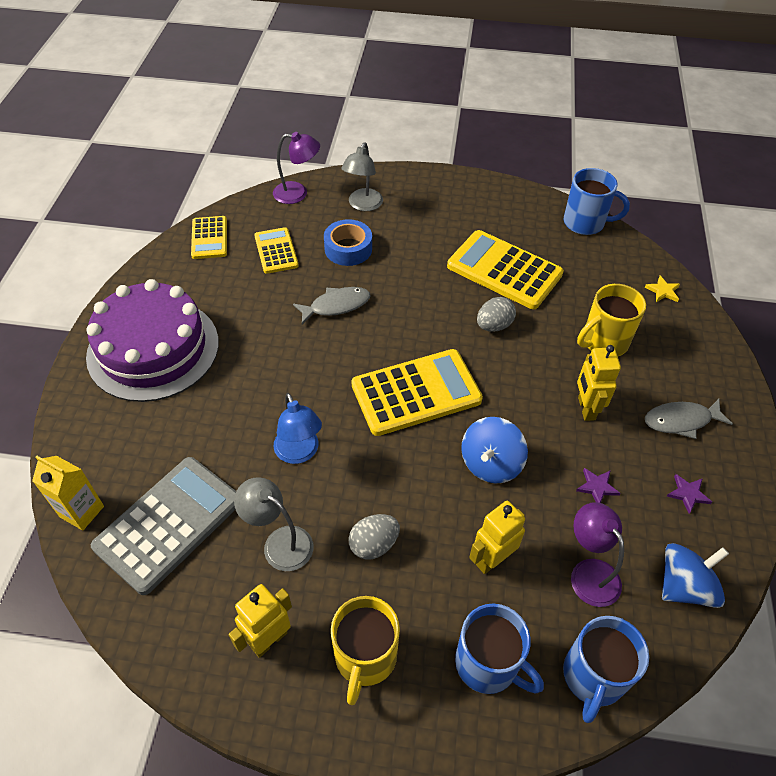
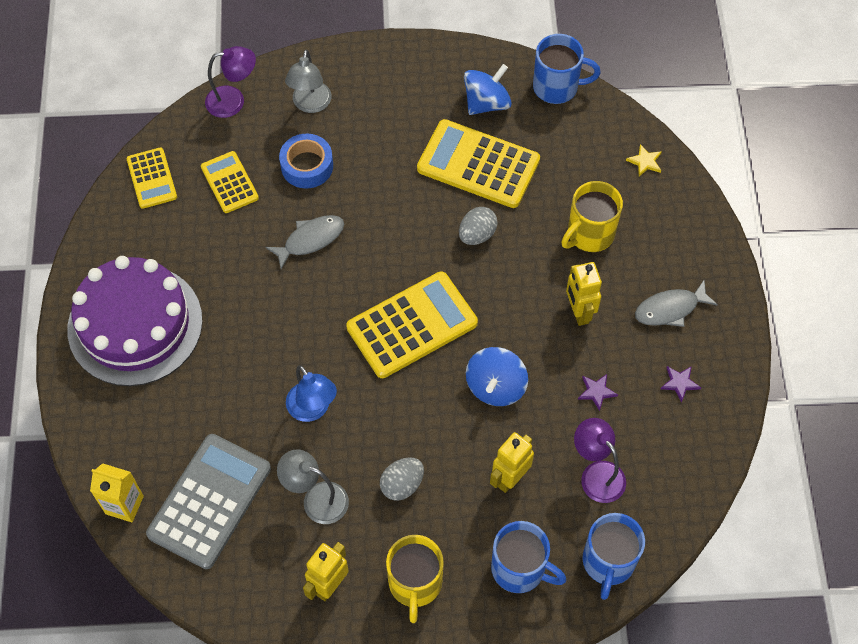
camera: 10 degrees left, 10 degrees up
(684, 586) = (680, 470): blue spinning top -> blue spinning top (486, 103)

